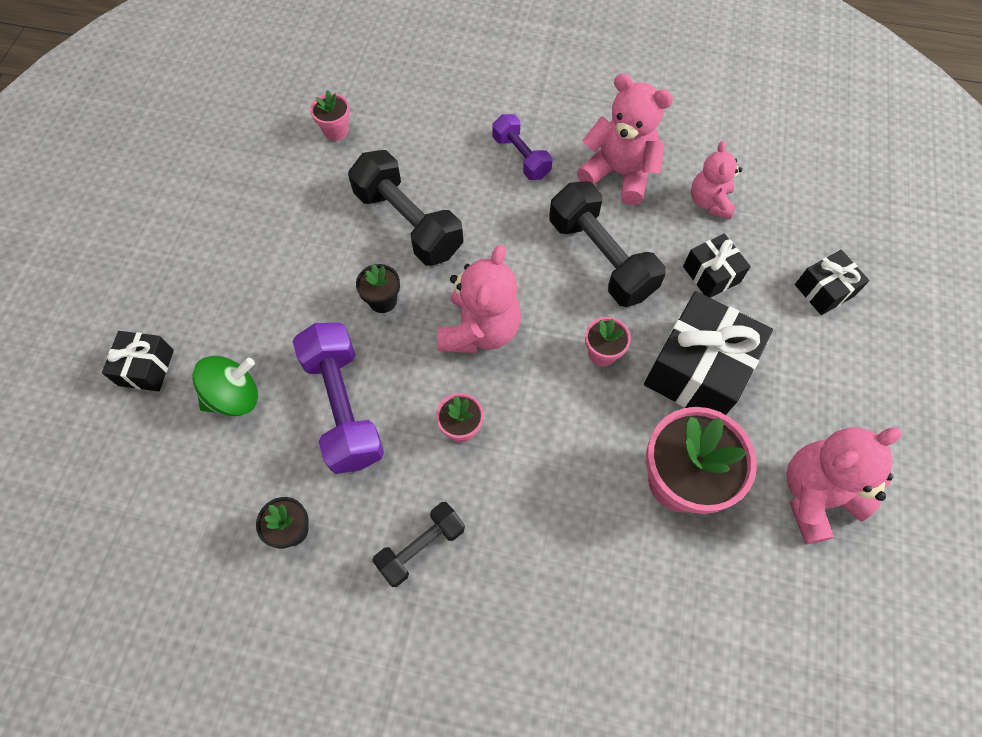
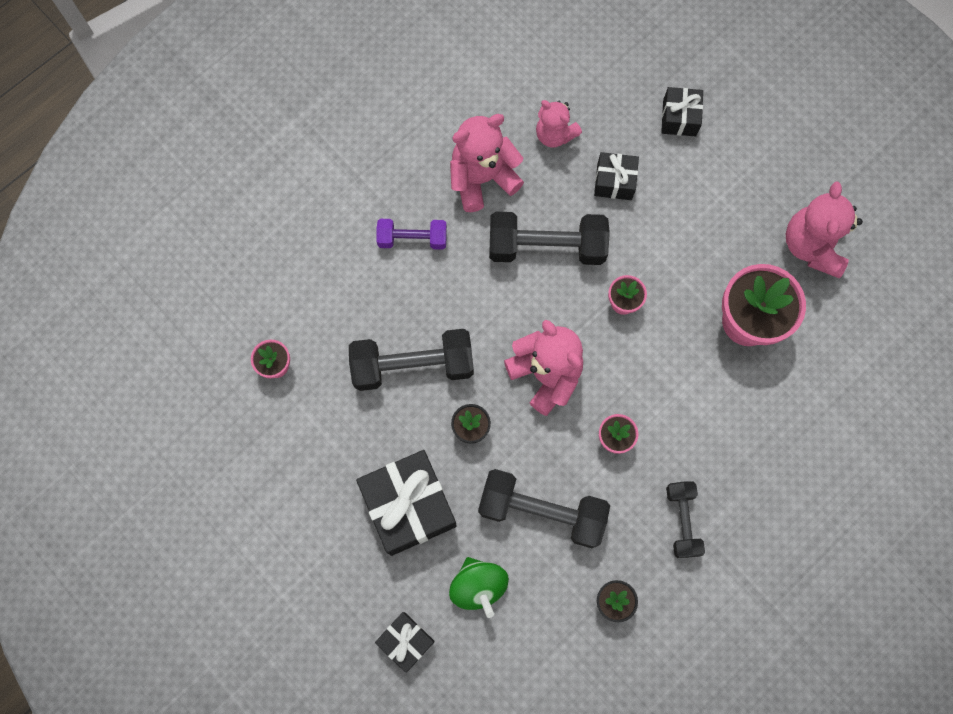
camera: 55 degrees left, 10 degrees up
(235, 396) = (478, 586): green spinning top -> green spinning top turned 150 degrees clockwise
(344, 407) = (542, 511): purple dumbbell -> black dumbbell
(697, 370) = (680, 249): black gift -> black gift (409, 506)

